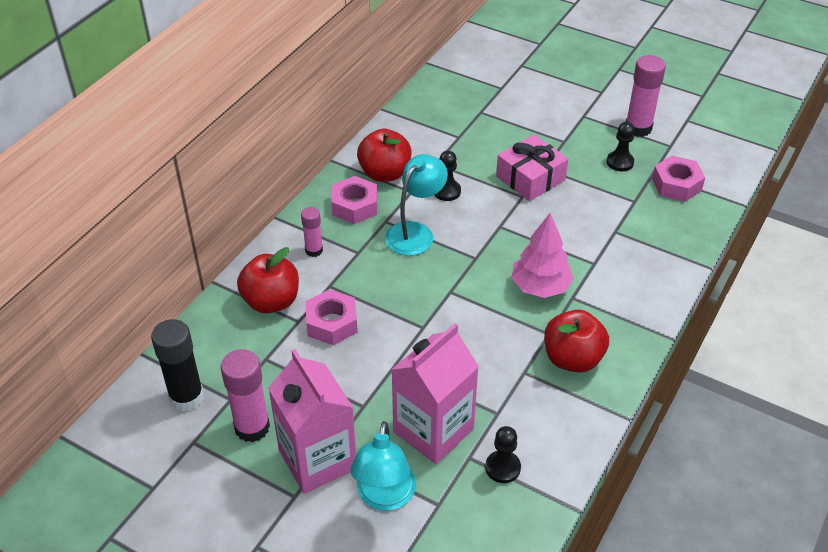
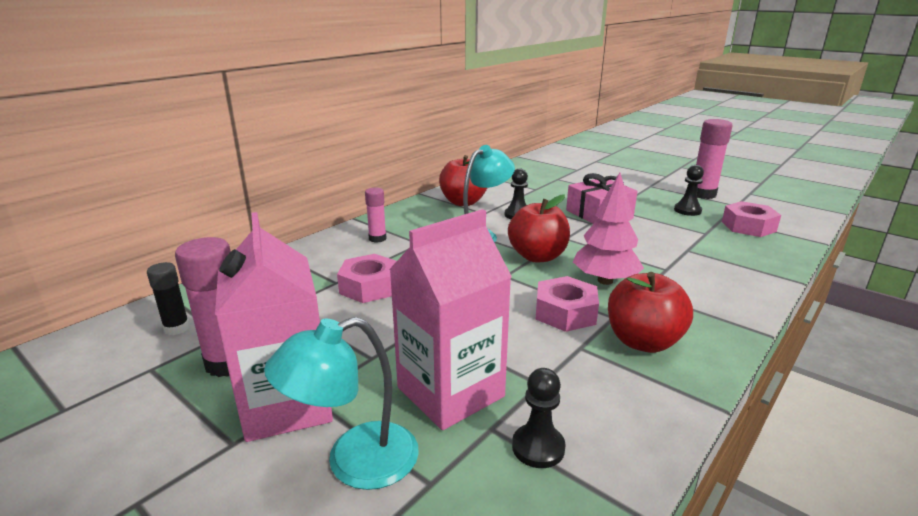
camera: 10 degrees right, 20 degrees down
(186, 397) = (177, 328): black glue stick -> black glue stick, size x0.59
(271, 301) = (317, 266): red apple -> red apple (537, 256)
(355, 206) = (428, 217): pink nut -> pink nut (565, 312)
(384, 497) = (354, 462): turquoise lamp -> turquoise lamp turned 45 degrees clockwise

